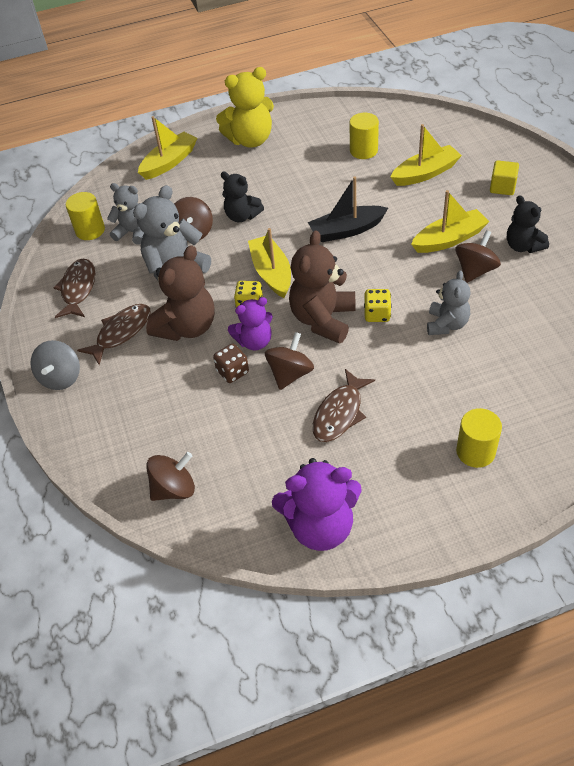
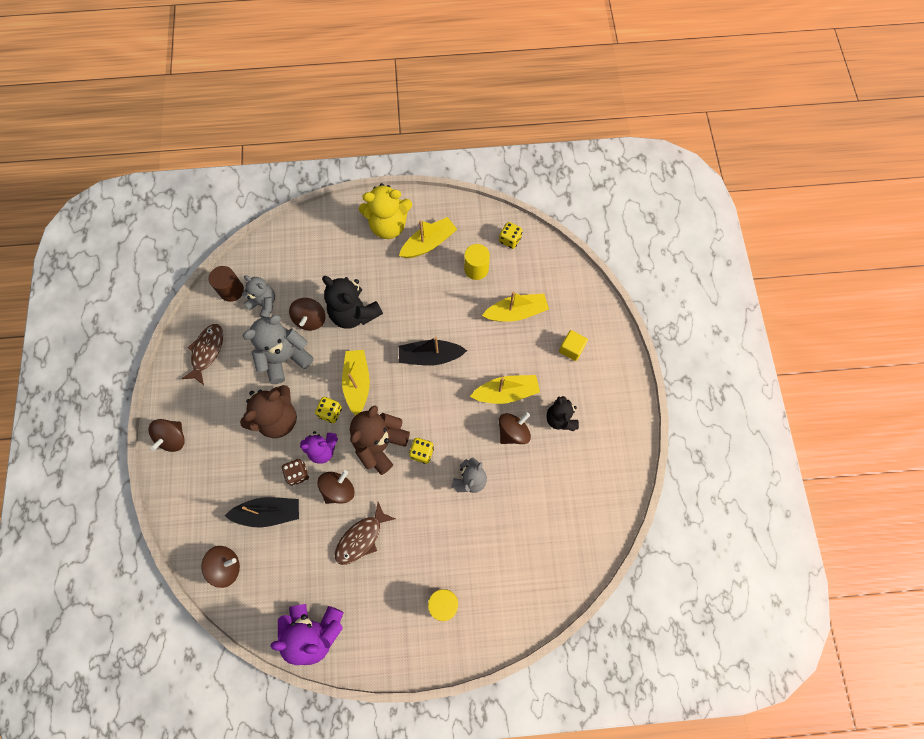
camera: 10 degrees right, 20 degrees up
(61, 377) = (173, 438): grey spinning top -> brown spinning top
(90, 230) = (231, 290): yellow cylinder -> brown cylinder
(121, 332) = (227, 408): brown fish -> none
(169, 162) = (315, 231): yellow boat -> yellow boat (429, 243)
(210, 419) = (269, 513): none -> black boat
(242, 216) = (354, 313): black teddy bear -> black teddy bear, size x1.58
(389, 121) = (510, 240): none -> yellow dice

